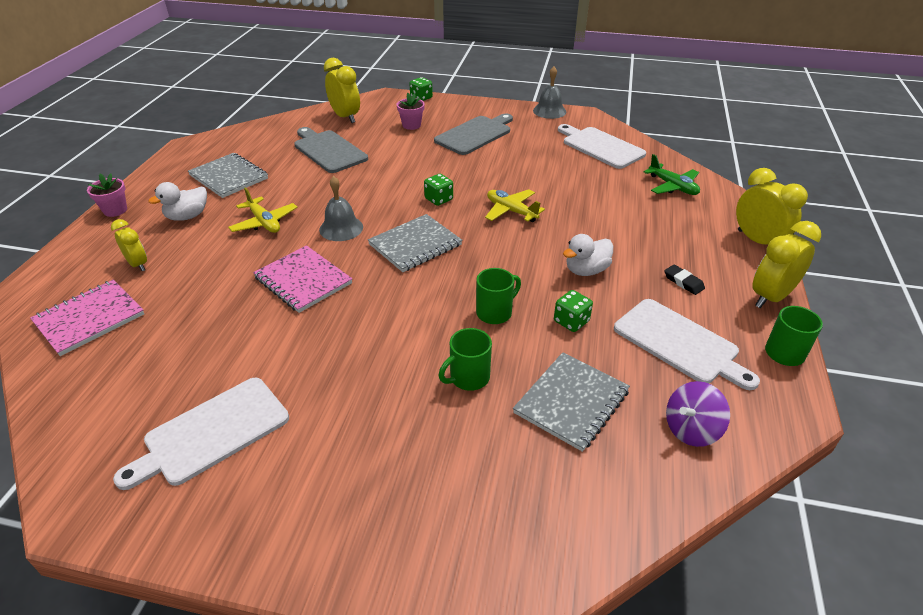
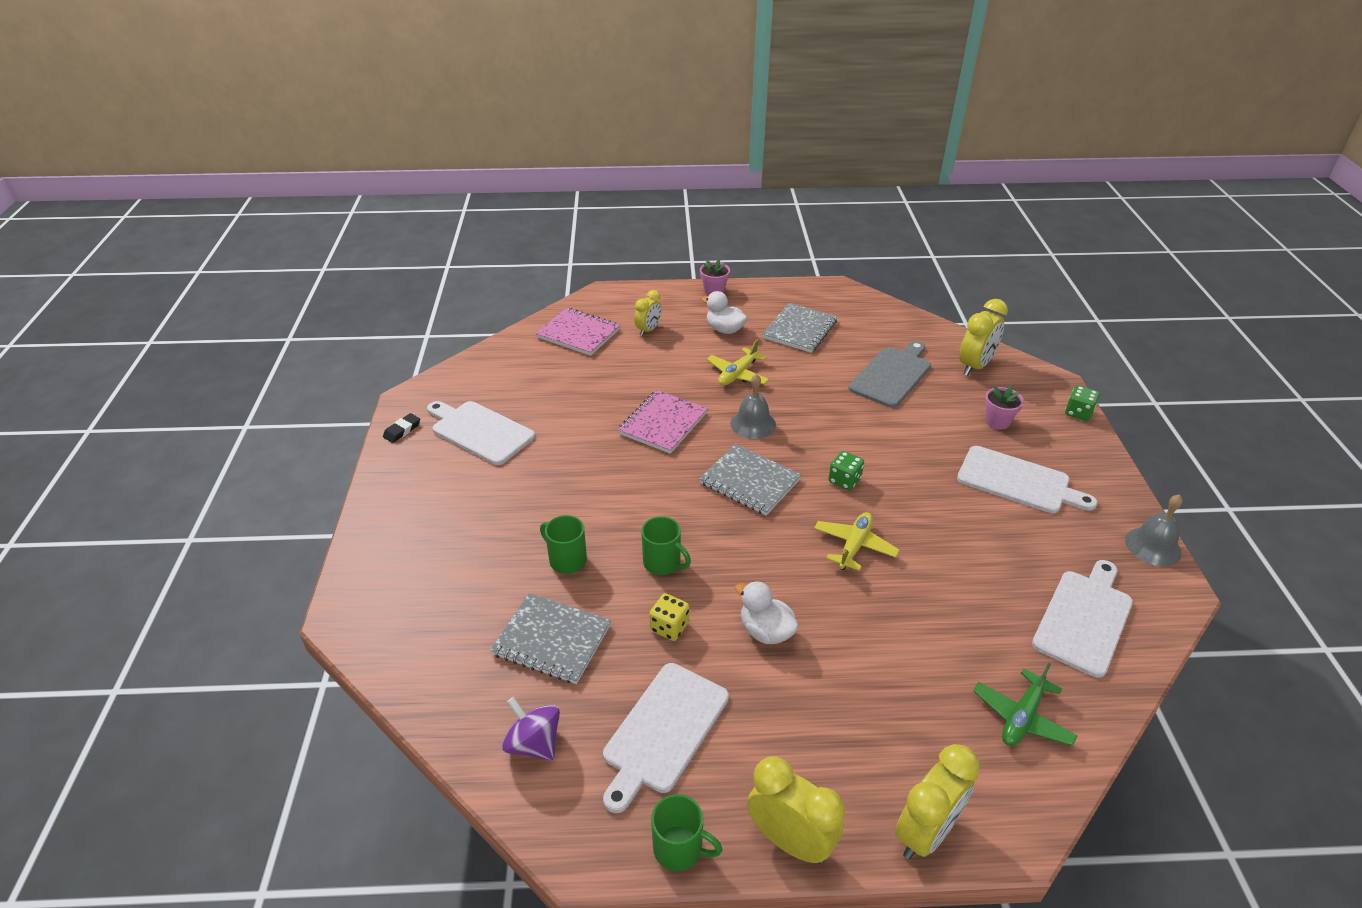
camera: 75 degrees right, 0 degrees up
(475, 134) = (1018, 481): grey cutting board -> white cutting board
(571, 321) = (669, 627): green dice -> yellow dice
(683, 282) = (783, 734): black eraser -> black eraser (402, 430)

